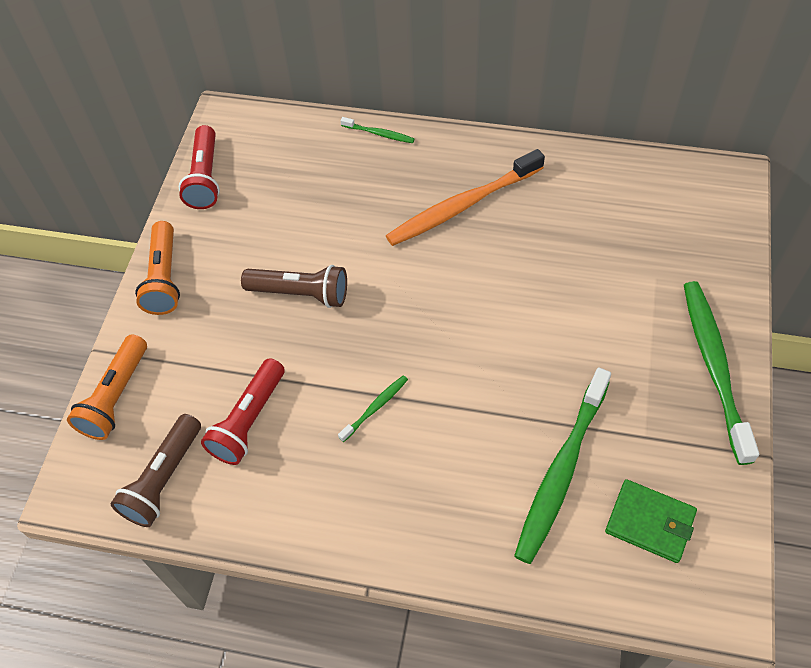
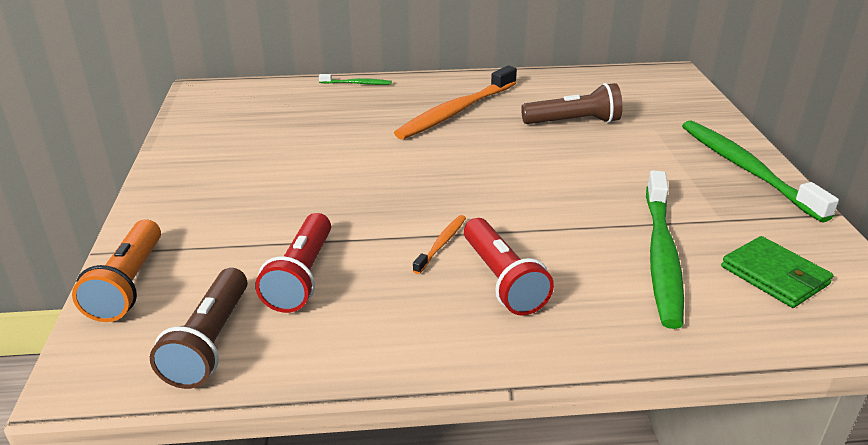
camera: 20 degrees left, 25 degrees down
(164, 278) = (166, 191): orange flashlight -> none
(205, 177) = (193, 125): red flashlight -> red flashlight (502, 280)
(300, 293) = (323, 181): brown flashlight -> brown flashlight (573, 122)
(375, 407) = (441, 244): green toothbrush -> orange toothbrush
(650, 522) = (774, 275): green wallet -> green wallet turned 45 degrees clockwise

